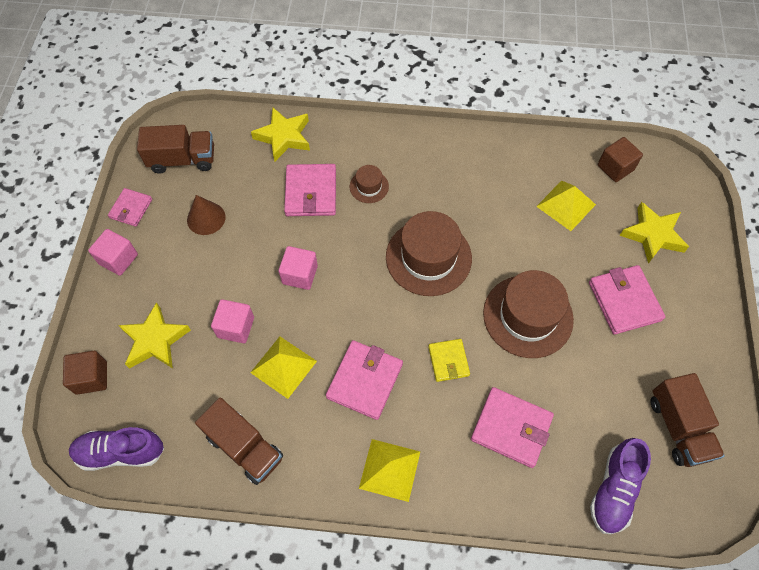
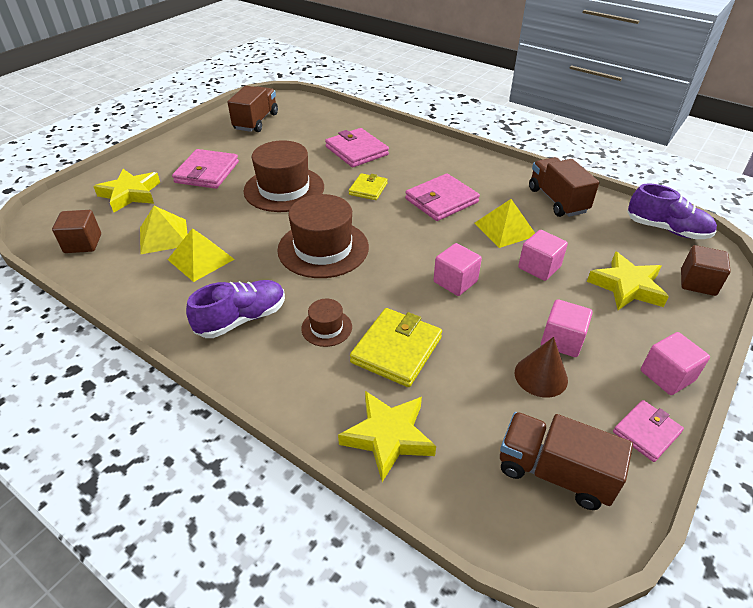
camera: 150 degrees left, 20 degrees down
(198, 255) = (562, 340): none -> pink cube
(311, 192) = (396, 350): pink wallet -> yellow wallet
(389, 469) = (454, 161): yellow pyramid -> yellow pyramid (201, 259)
(614, 490) = (323, 116): purple shoe -> purple shoe (242, 319)

